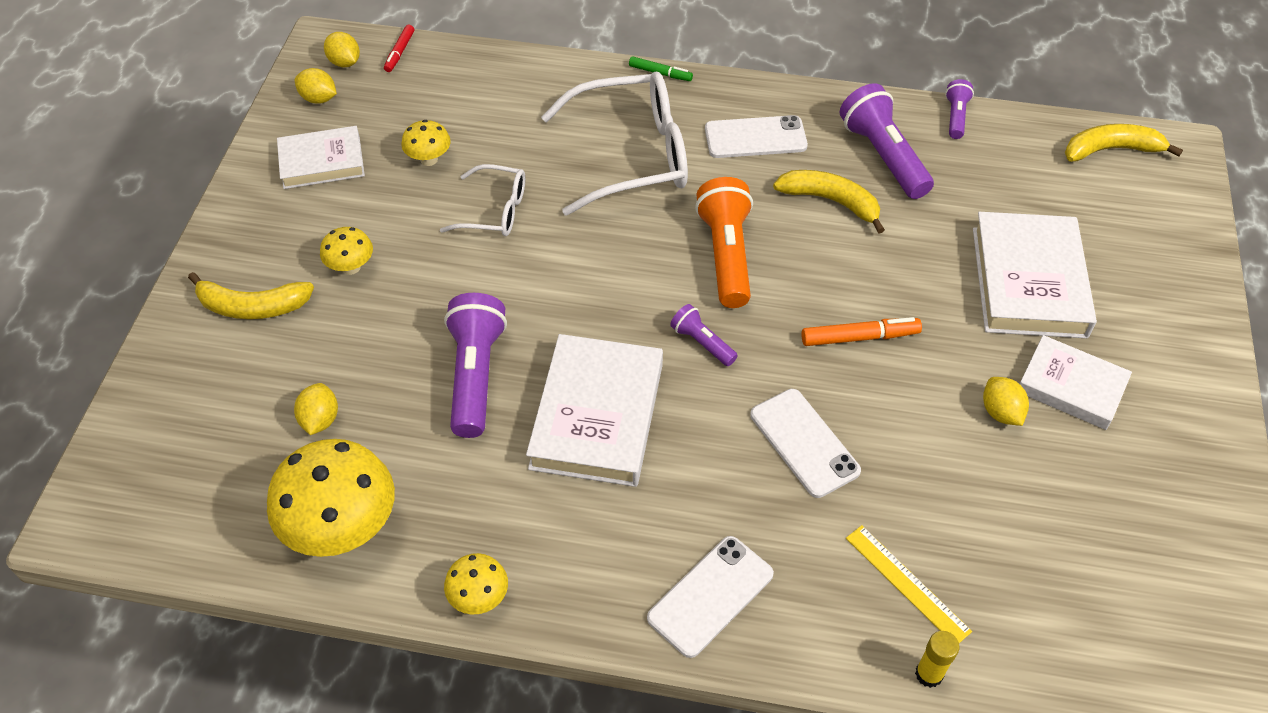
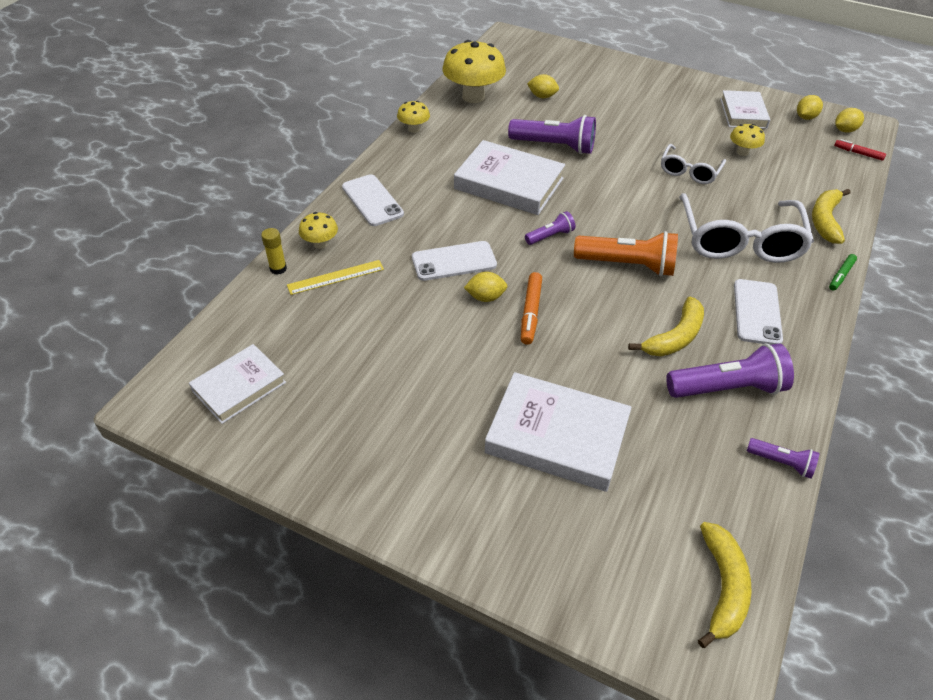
camera: 105 degrees right, 5 degrees down
(252, 307) = (627, 83): yellow banana -> yellow banana (825, 220)
(351, 267) = (650, 115): yellow mushroom -> yellow mushroom (320, 244)
(1000, 412) = (436, 367): yellow lemon -> yellow lemon (485, 297)
(1071, 386) = (442, 420): white book -> white book (239, 387)

